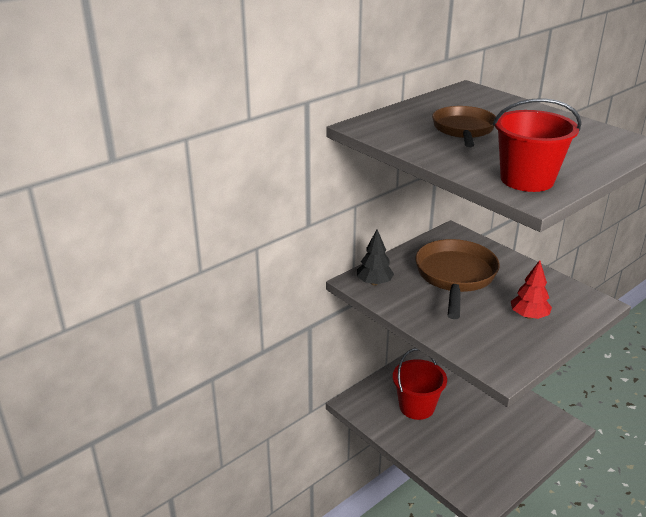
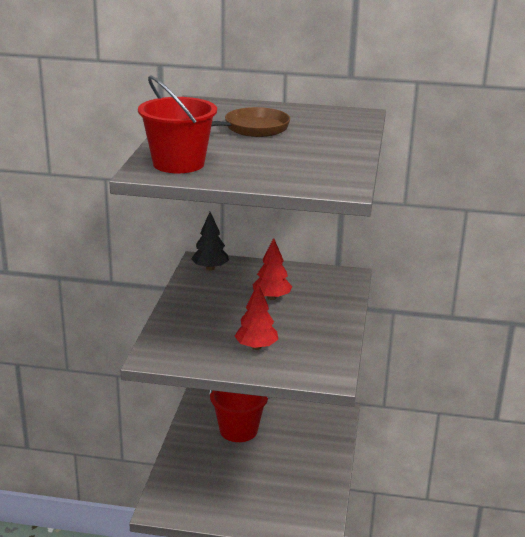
camera: 50 degrees right, 5 degrees down
(455, 277) = (271, 297): brown pan -> red tree

